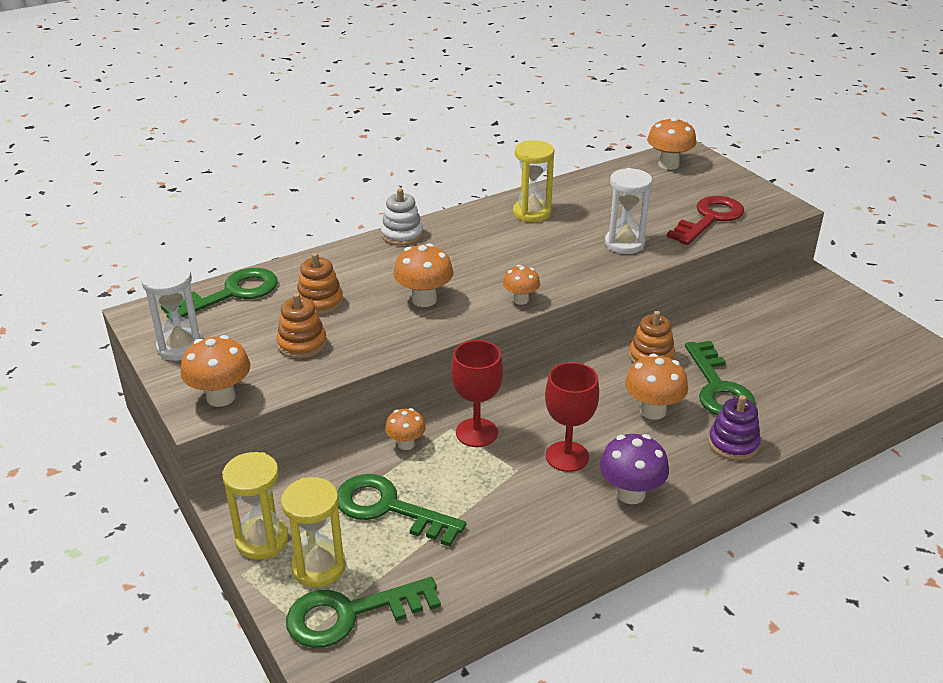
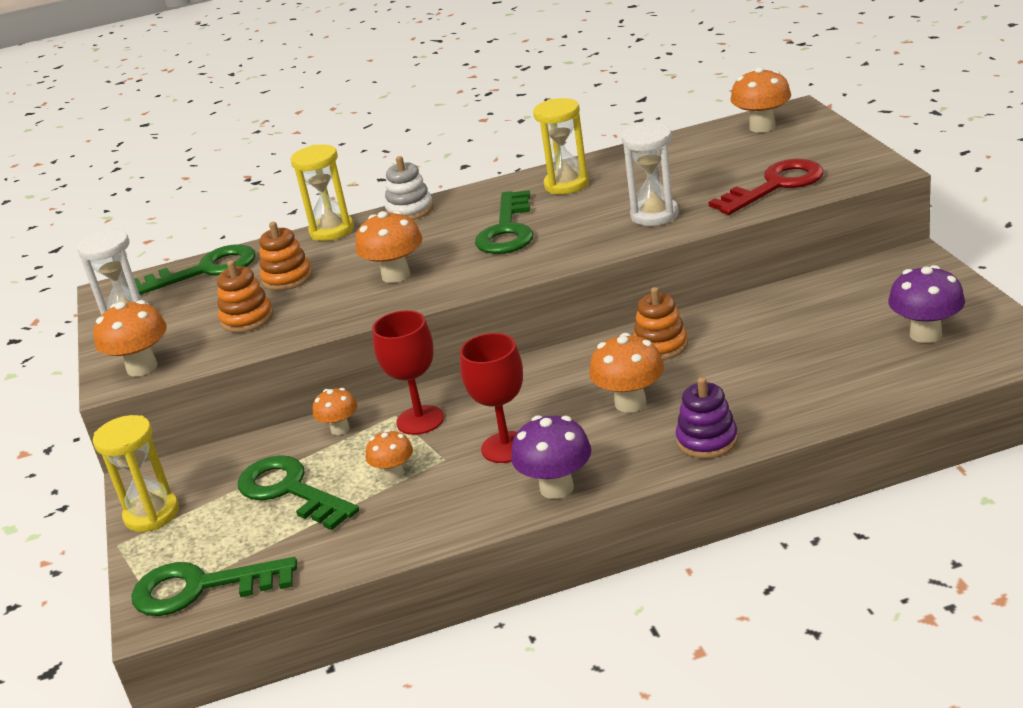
camera: 20 degrees right, 5 degrees down
(318, 567) = (193, 542): yellow hourglass -> yellow hourglass (332, 231)
(520, 300) = (500, 275): orange mushroom -> orange mushroom (394, 474)
(718, 387) = (723, 380): green key -> green key (507, 230)
(854, 344) = (925, 334): none -> purple mushroom

